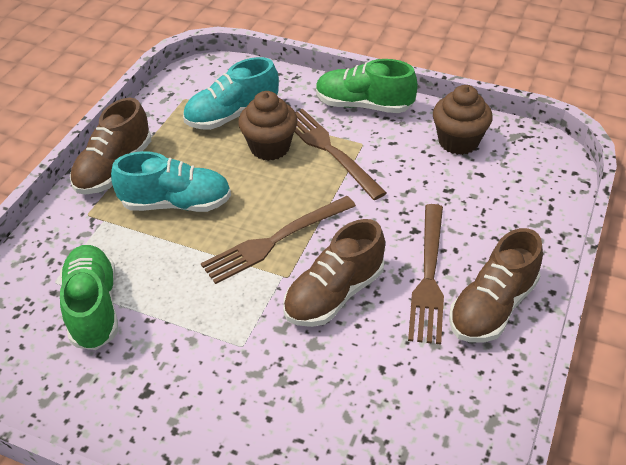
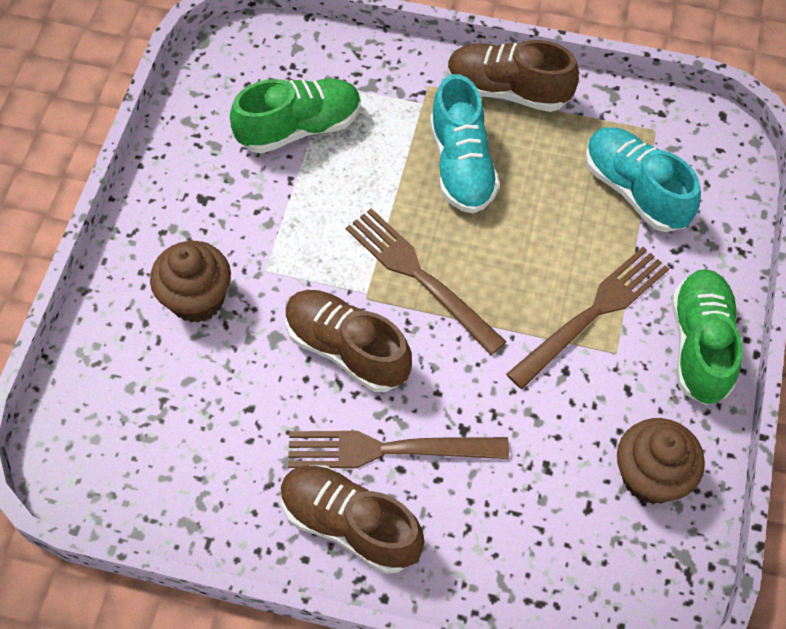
camera: 80 degrees right, 15 degrees up
(270, 147) = (582, 244): brown cupcake -> brown cupcake (197, 299)

